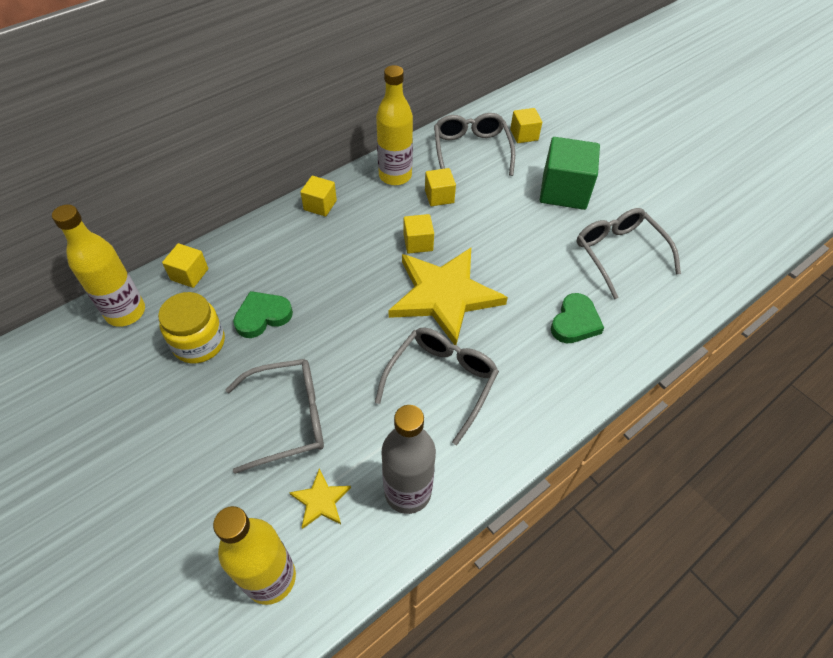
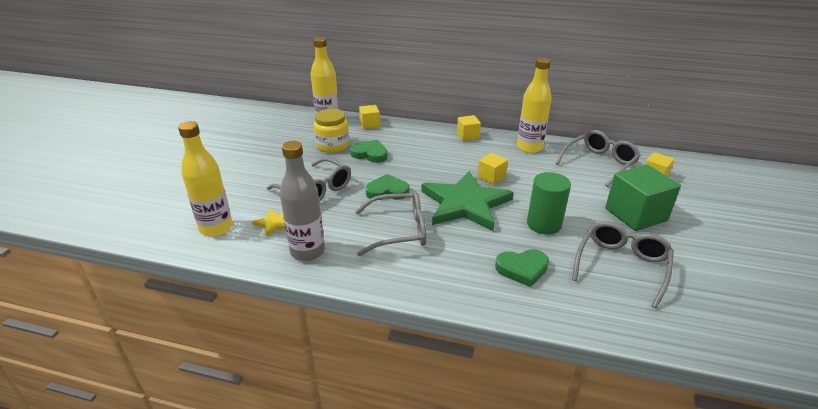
camera: 55 degrees right, 20 degrees down
(359, 347) = (387, 191): none -> green heart
(439, 196) = (540, 168): yellow cube -> none
(444, 295) = (465, 204): yellow star -> green star
(526, 260) = (544, 224): none -> green cylinder

